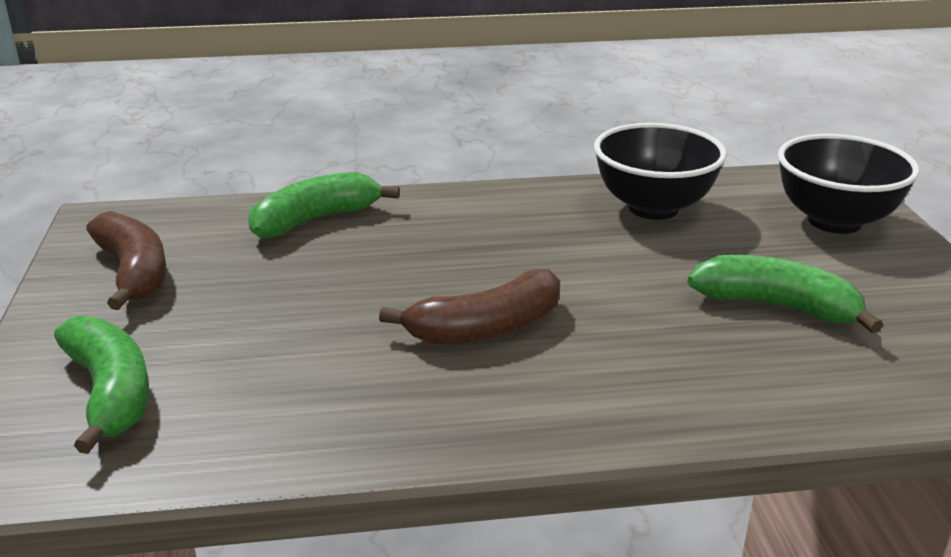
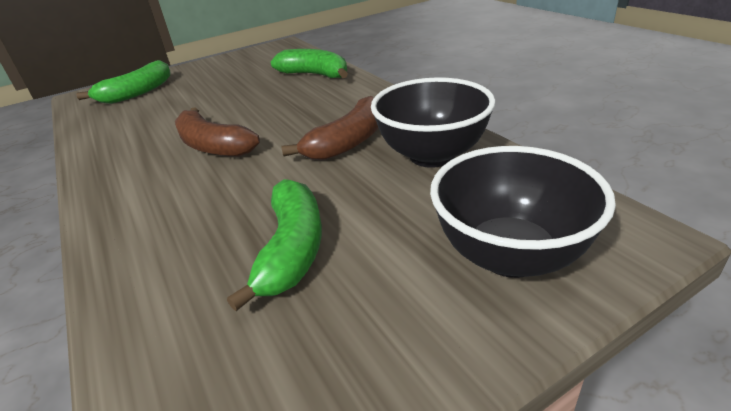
camera: 70 degrees right, 5 degrees up
(134, 272) = (237, 64): brown banana -> brown banana (348, 142)

